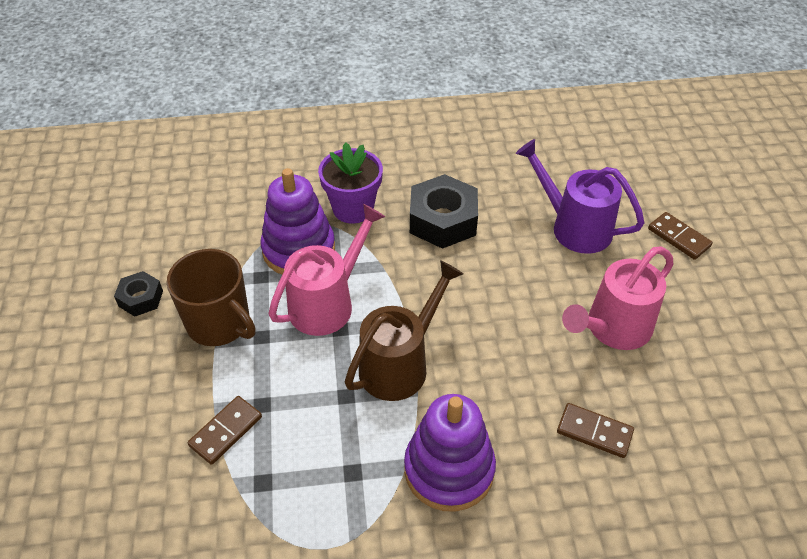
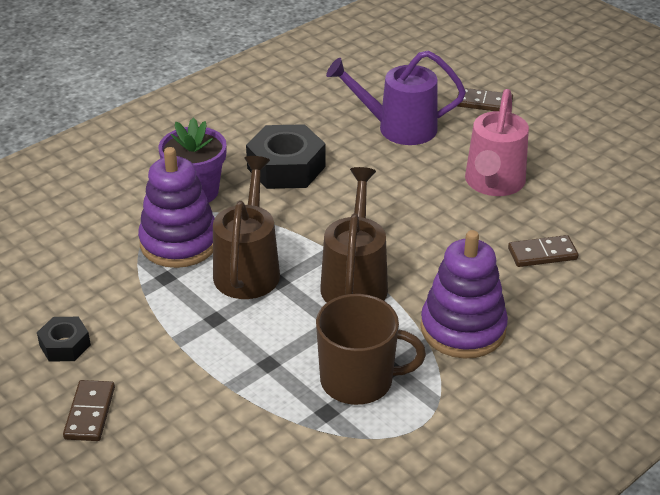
camera: 35 degrees left, 10 degrees down
(219, 323) = (165, 327): brown mug -> brown mug (358, 380)
(226, 431) = (257, 396): brown domino -> brown domino (89, 413)
(328, 302) = (248, 268): pink watering can -> brown watering can

